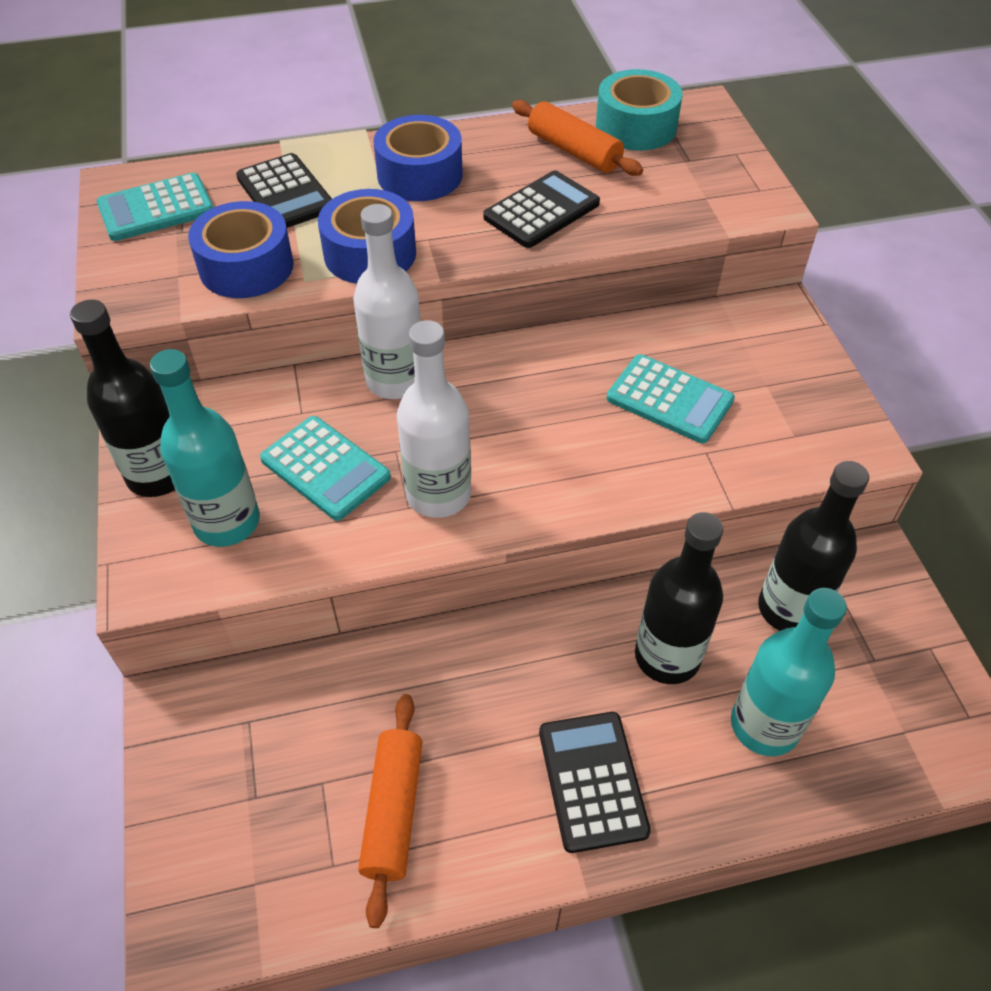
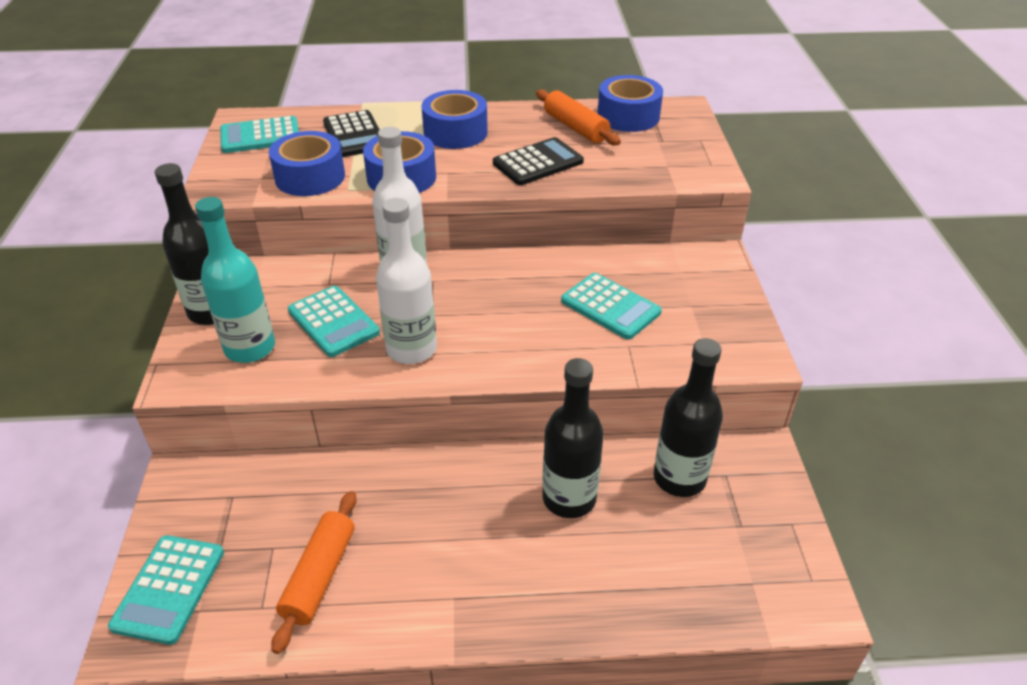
camera: 10 degrees right, 10 degrees down
(208, 862) = (169, 589): none -> turquoise calculator
(592, 781) = (482, 579): black calculator -> none
(636, 127) = (628, 116): turquoise tape -> blue tape
(764, 725) = (634, 560): turquoise bottle -> none

